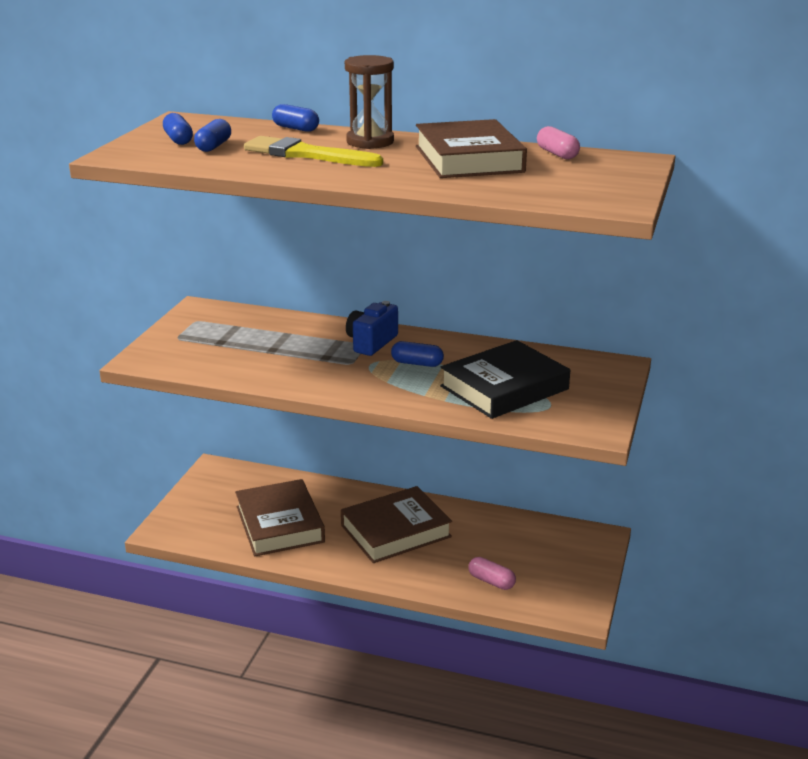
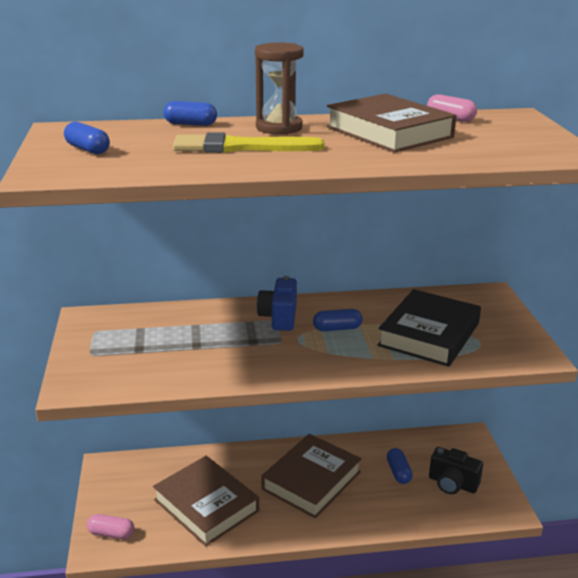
camera: 25 degrees left, 0 degrees up
(214, 146) = (135, 151): blue capsule -> blue capsule (398, 472)
(491, 581) = (421, 503): pink capsule -> pink capsule (111, 533)
(540, 574) = (452, 484): none -> black camera

